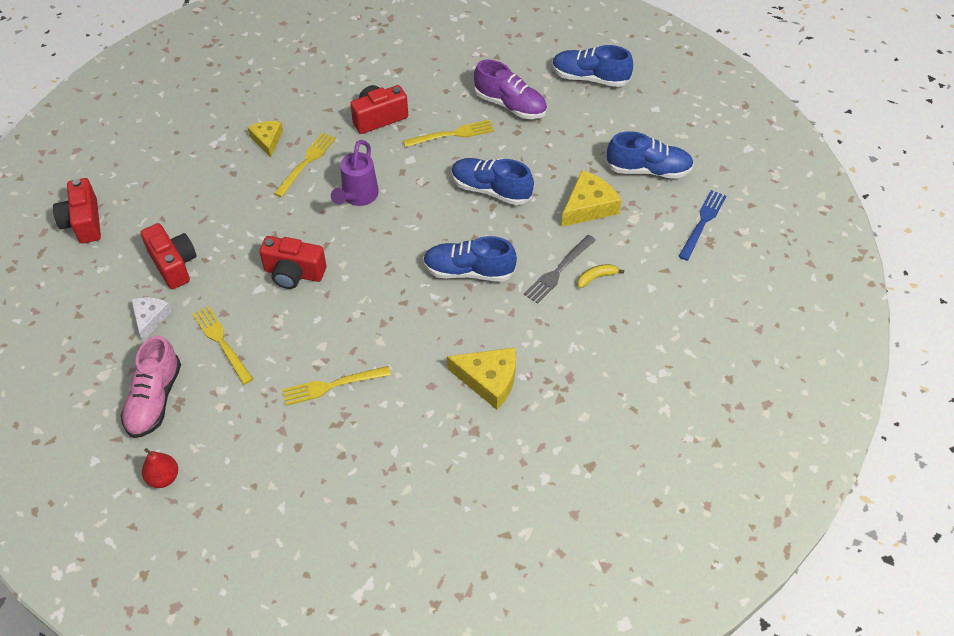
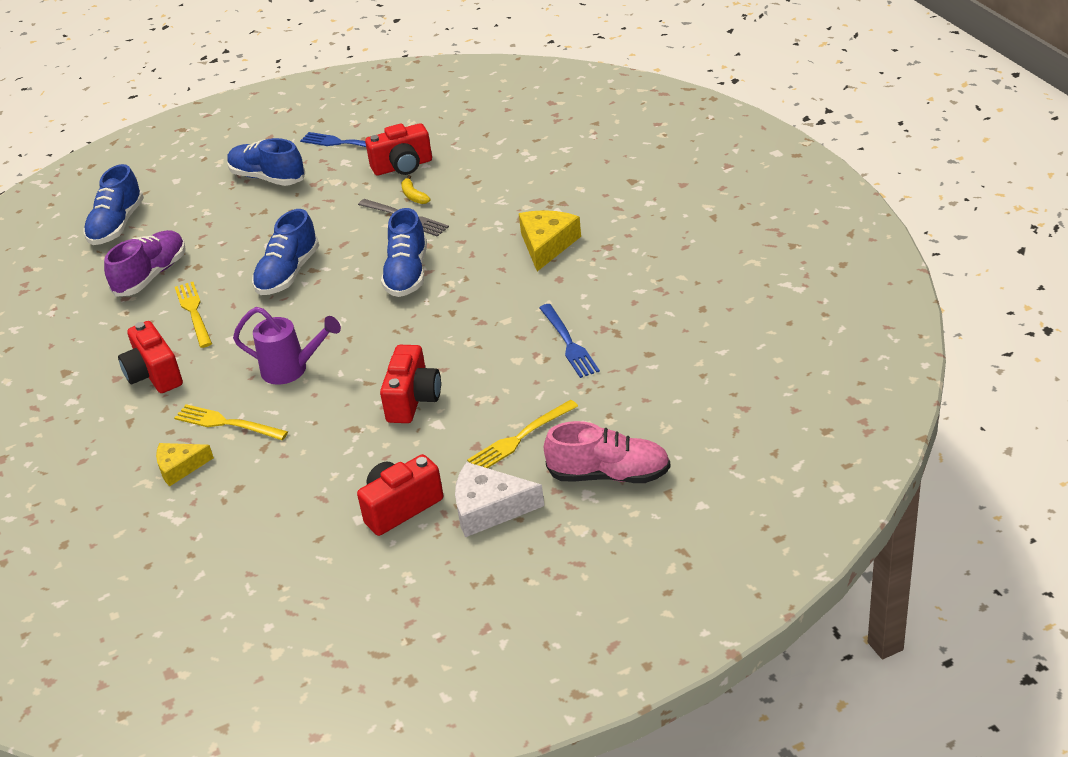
camera: 90 degrees left, 15 degrees down
(83, 222) = (322, 621): red camera -> red camera (403, 166)
(150, 318) = (489, 508): white cheese -> white cheese, size x1.53
(163, 477) = (709, 443): red pear -> none
(331, 386) = (569, 344): yellow fork -> blue fork
(588, 206) = (317, 209): yellow cheese -> none
(648, 170) = (268, 178): blue shoe -> blue shoe turned 60 degrees counterclockwise

